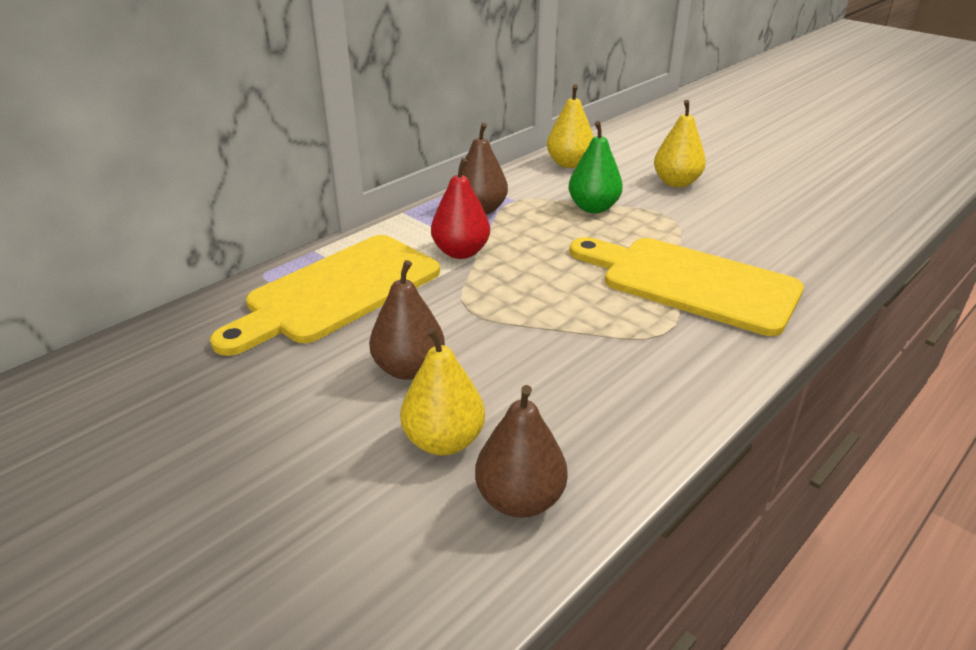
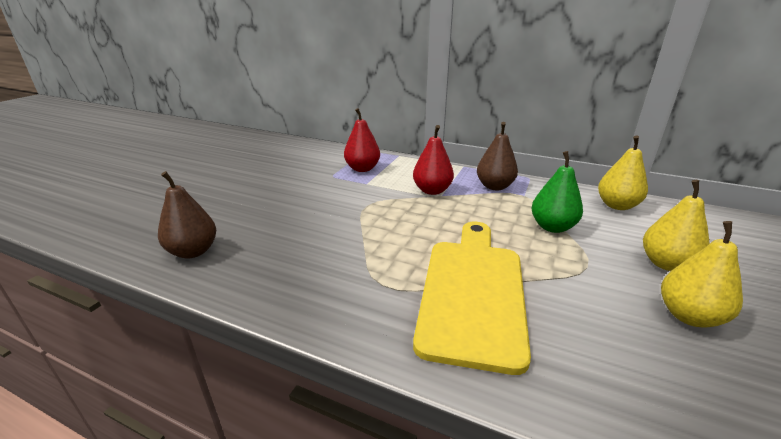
camera: 70 degrees right, 5 degrees down
(337, 292) = (362, 169): yellow cutting board -> red pear
(409, 369) = (300, 200): brown pear -> none
(444, 441) = (241, 221): yellow pear -> yellow pear (689, 316)

